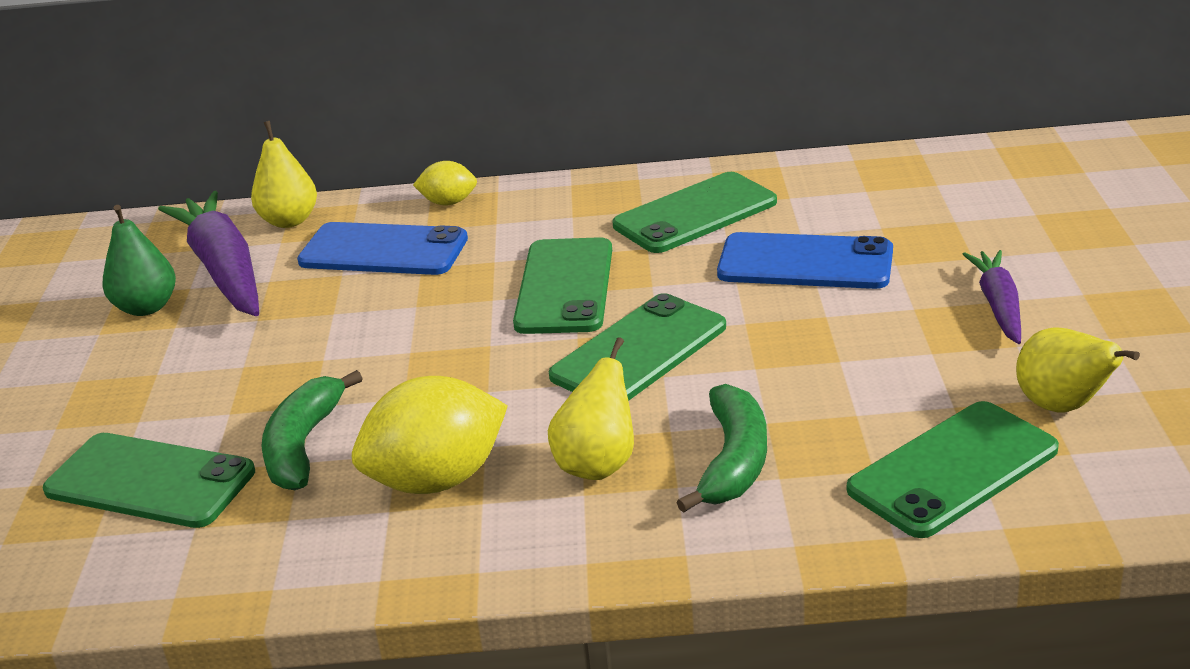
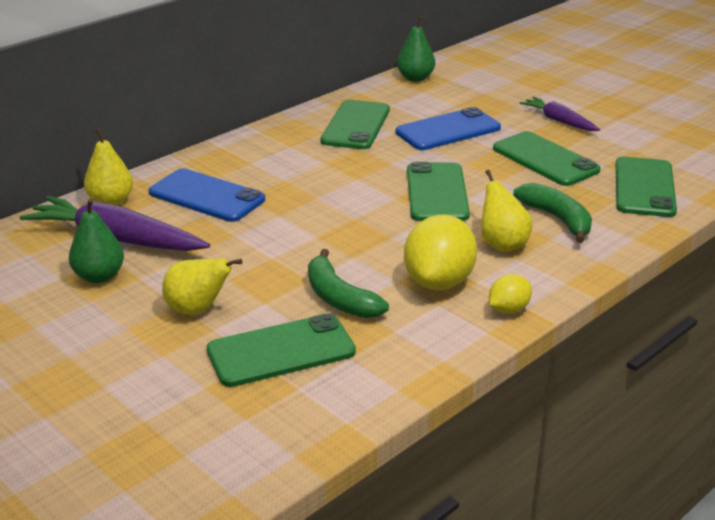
camera: 45 degrees left, 0 degrees up
(383, 251) = (206, 196): blue phone -> blue phone turned 60 degrees clockwise
(448, 202) = (202, 161): yellow lemon -> yellow lemon (508, 310)
(564, 287) = (347, 178): green phone -> green phone (545, 159)
(889, 166) = (415, 78): none -> green pear
(1062, 406) = (644, 150): yellow pear -> yellow pear (197, 310)

